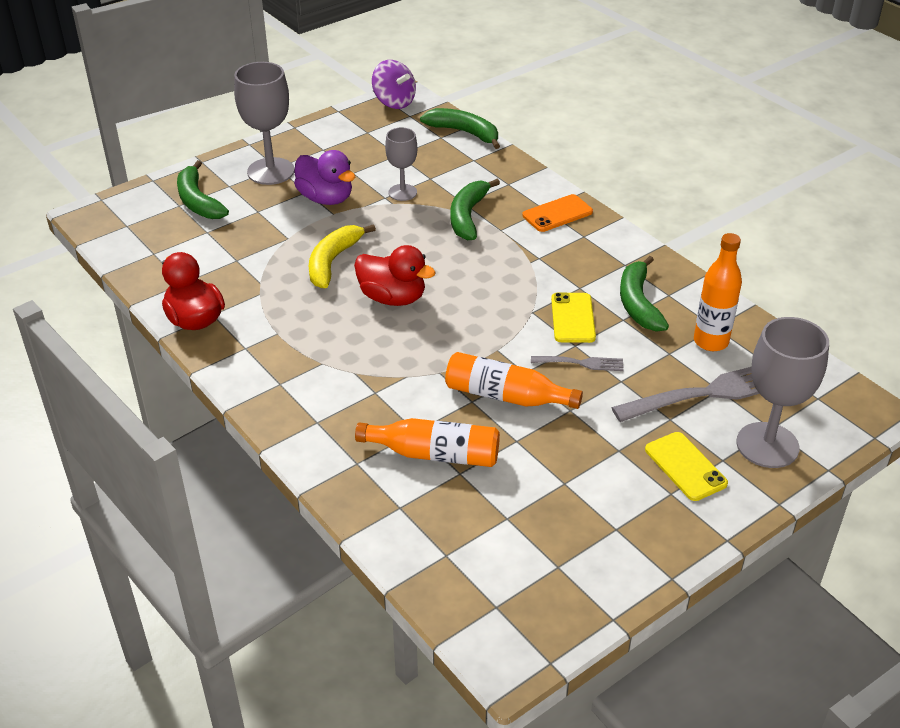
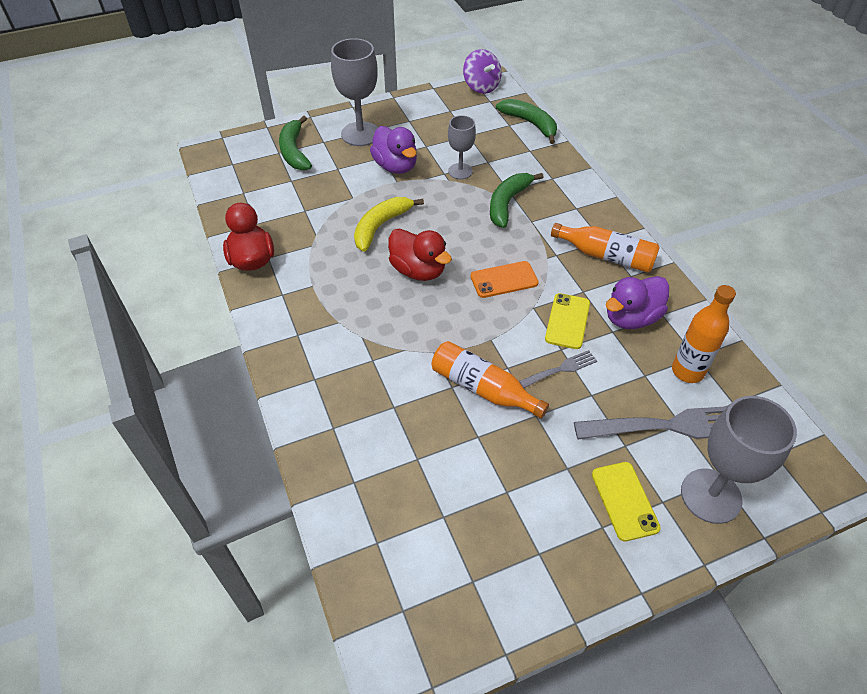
camera: 15 degrees right, 10 degrees up
(435, 454) = (402, 434): orange bottle -> orange bottle (606, 256)
(557, 214) = (586, 214): orange phone -> orange phone (504, 280)
(581, 363) = (561, 369): grey fork -> grey fork turned 45 degrees counterclockwise
(638, 303) = (631, 318): green banana -> purple duck

